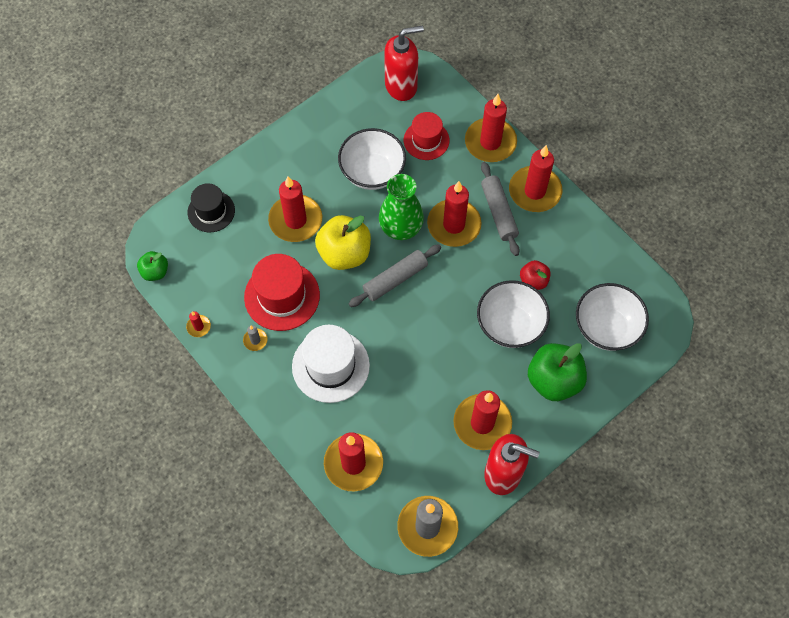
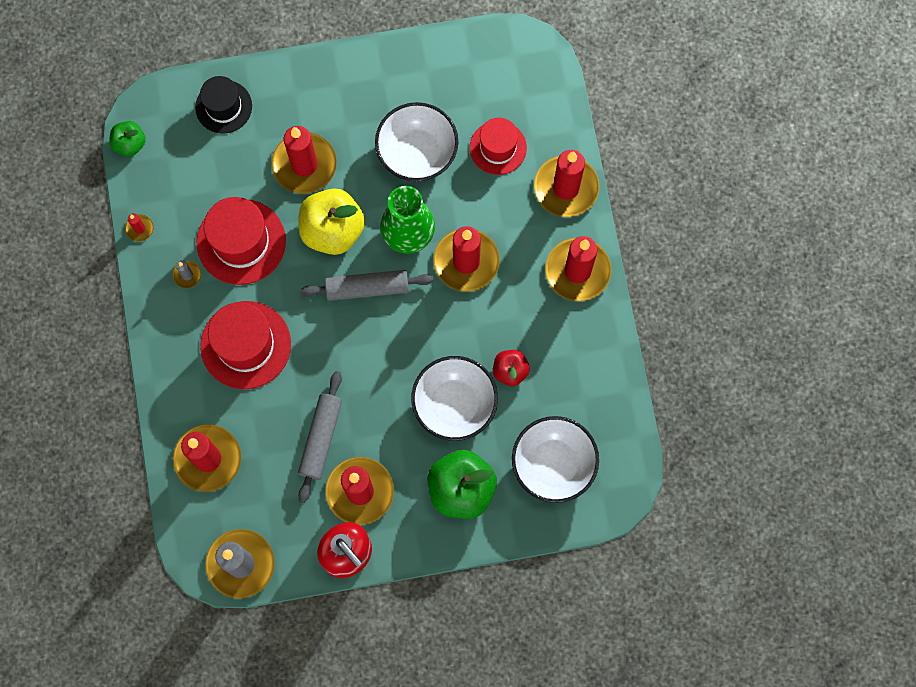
camera: 30 degrees right, 10 degrees up
(330, 366) = (245, 345): white hat -> red hat
(401, 86) = (511, 68): red soap dispenser -> none
(499, 212) = (523, 274): grey rolling pin -> grey rolling pin (321, 438)

